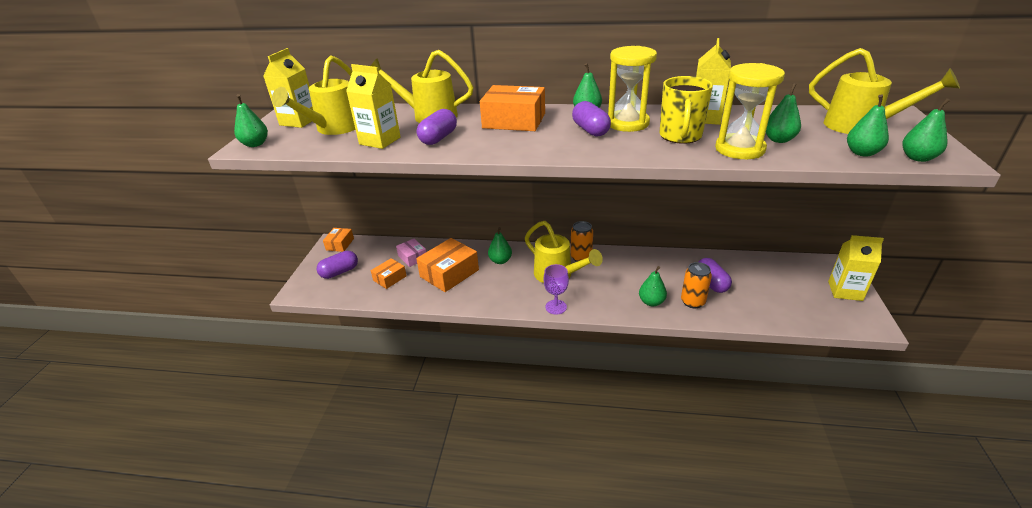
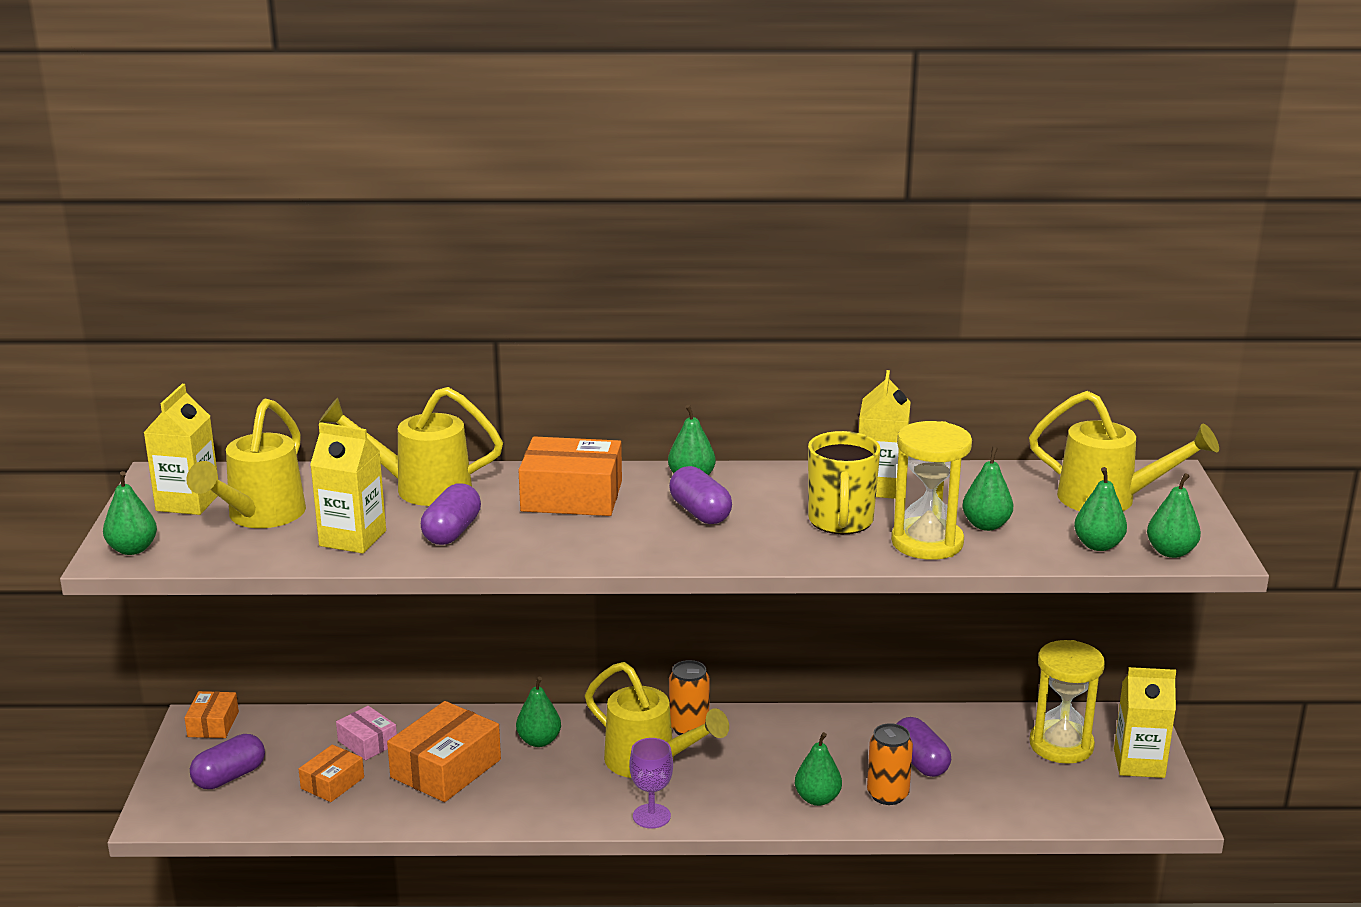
camera: 10 degrees left, 10 degrees down
(627, 123) = (759, 499): yellow hourglass -> yellow hourglass (1061, 745)

